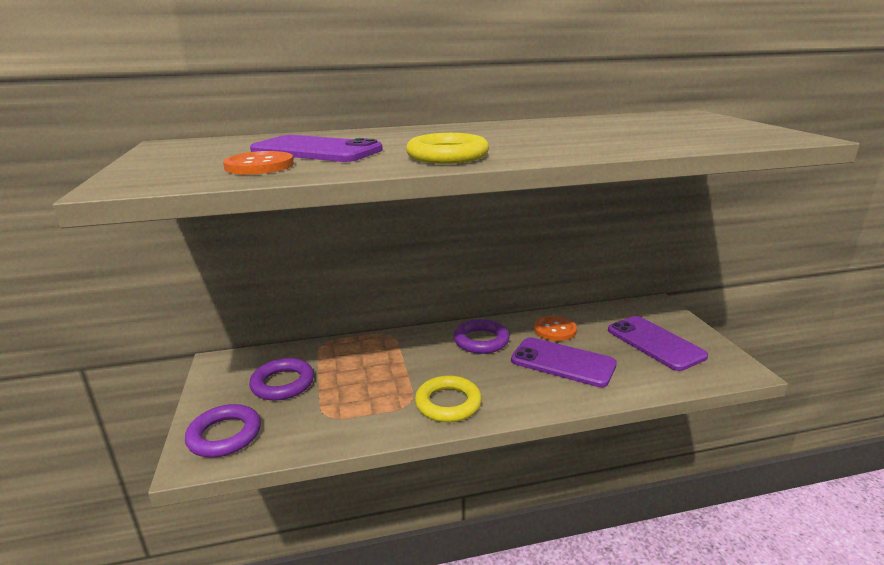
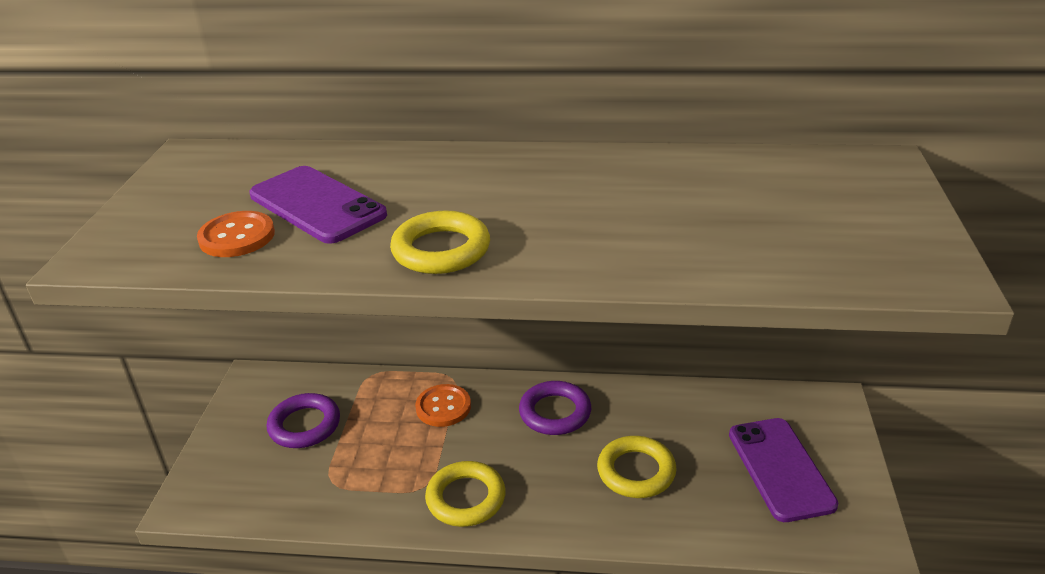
camera: 20 degrees right, 10 degrees up
(224, 435) = (223, 481): purple ring -> none
(554, 330) = (659, 416): orange button -> orange button (443, 407)
(563, 362) = (636, 471): purple phone -> yellow ring

